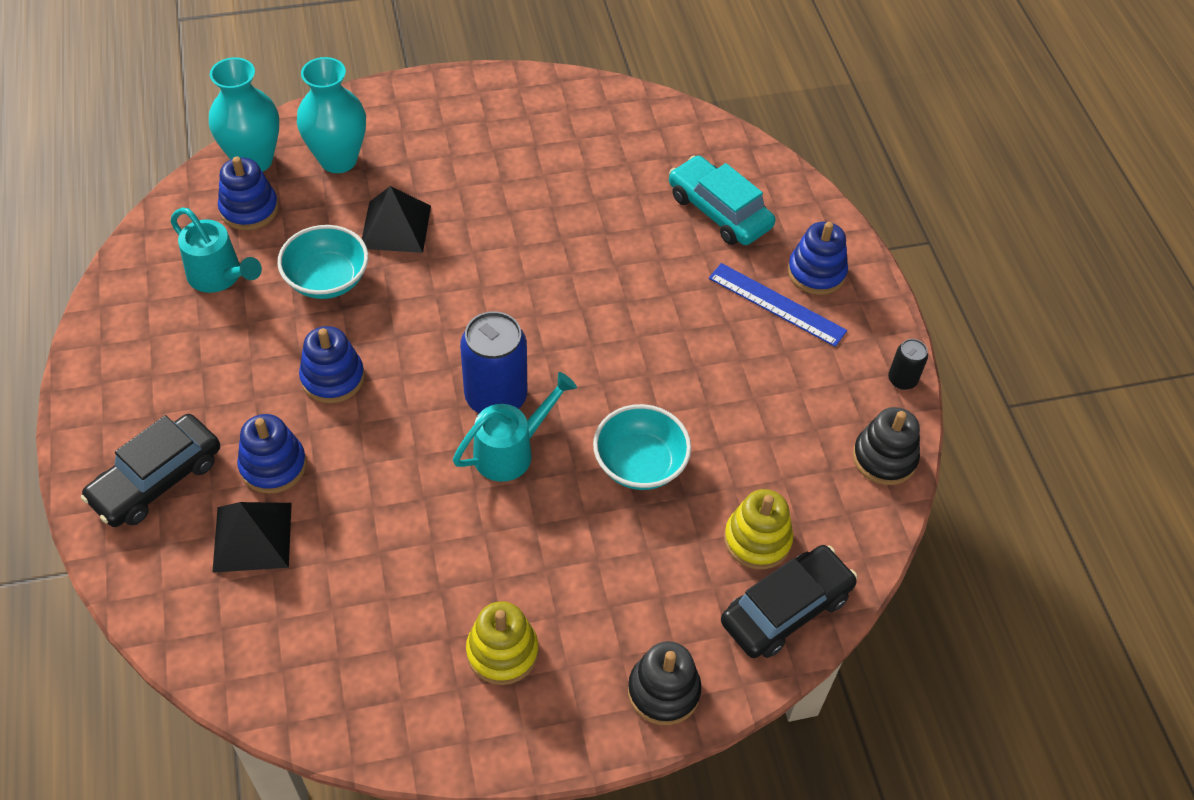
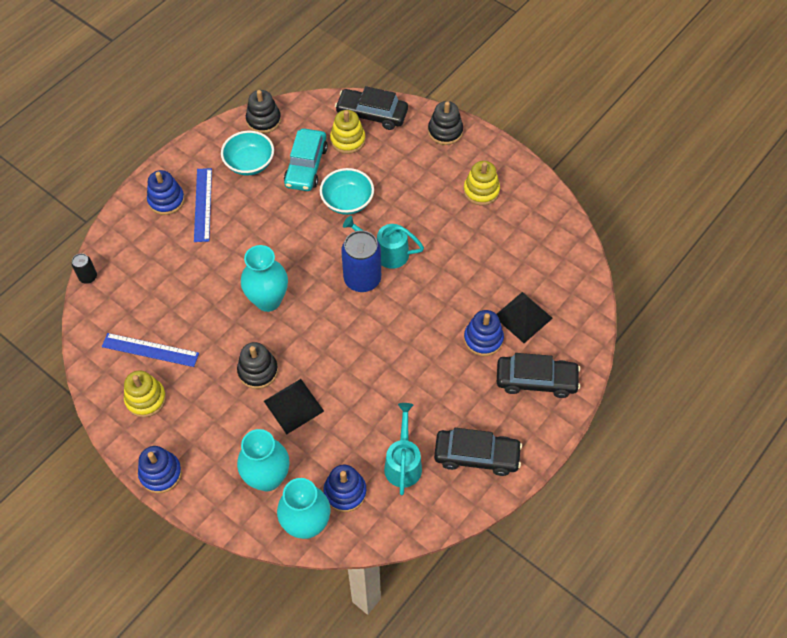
camera: 125 degrees left, 5 degrees up
(146, 347) = (476, 456): none -> black car
(327, 279) = (358, 408): turquoise bowl -> turquoise bowl (249, 163)
(332, 378) = (415, 355): blue stacking toy -> blue stacking toy (161, 473)
(473, 222) = (258, 371): none -> black stacking toy
(538, 117) = (146, 399): none -> yellow stacking toy
(560, 285) = (268, 300): none -> turquoise vase
(598, 150) = (150, 350): none -> blue ruler
(719, 211) = (154, 264): turquoise car -> turquoise car (306, 166)
(902, 380) = (211, 135): black can -> black can (88, 277)

